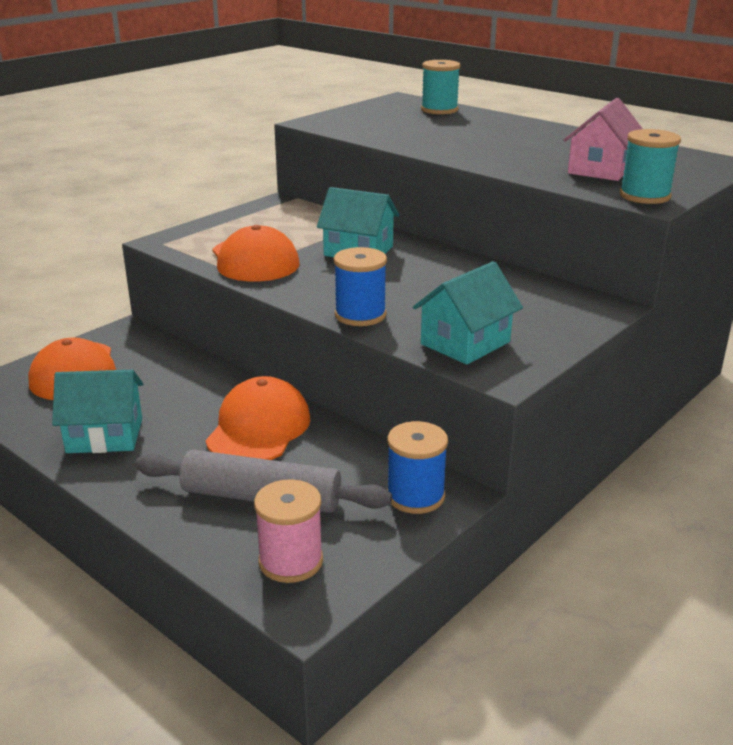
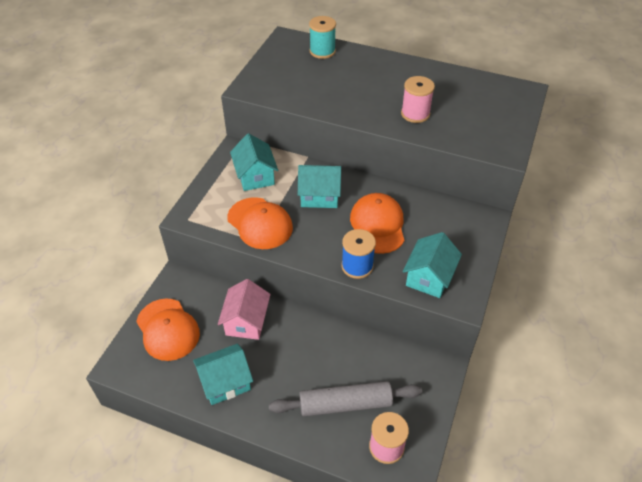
camera: 20 degrees left, 20 degrees up
(258, 428) = (312, 347): orange cap -> orange cap (377, 225)
(284, 224) = (255, 176): none -> turquoise house
(415, 496) = (425, 375): blue spool -> none
(530, 160) = (415, 114): none -> pink spool
(600, 169) = (462, 117): pink house -> pink house (246, 321)
(644, 196) = (501, 146): turquoise spool -> none

